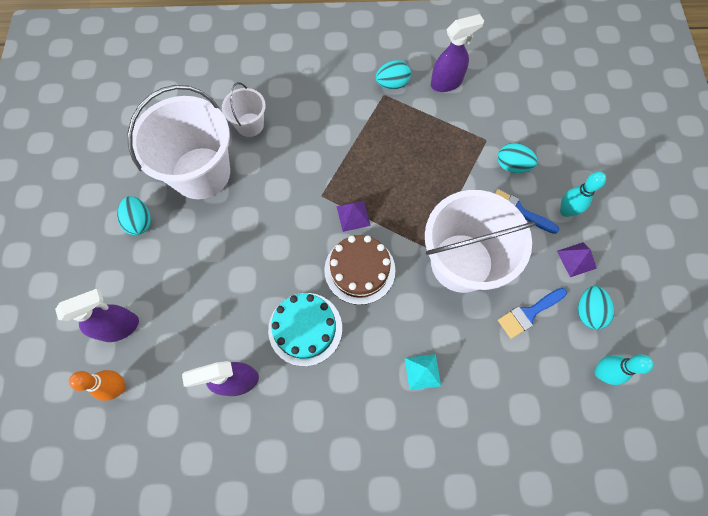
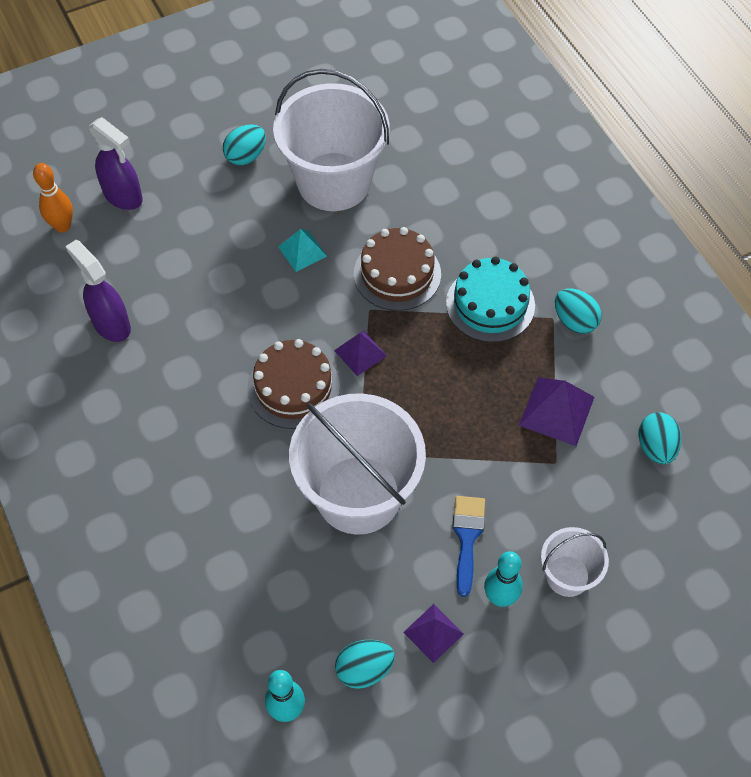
camera: 65 degrees right, 10 degrees down
(250, 125) = (423, 198): white bucket -> white bucket (567, 576)
(302, 166) = (397, 274): none -> brown cake
(305, 328) = (197, 362): turquoise cake -> turquoise cake (490, 304)
(422, 371) = (199, 501): turquoise pyramid -> turquoise pyramid (302, 251)
(446, 83) = (617, 383): purple spray bottle -> none
(451, 123) = (557, 411): none -> purple pyramid
(512, 166) = (533, 507): turquoise egg -> turquoise egg (655, 447)
(528, 313) = (327, 596): blue brush -> none

